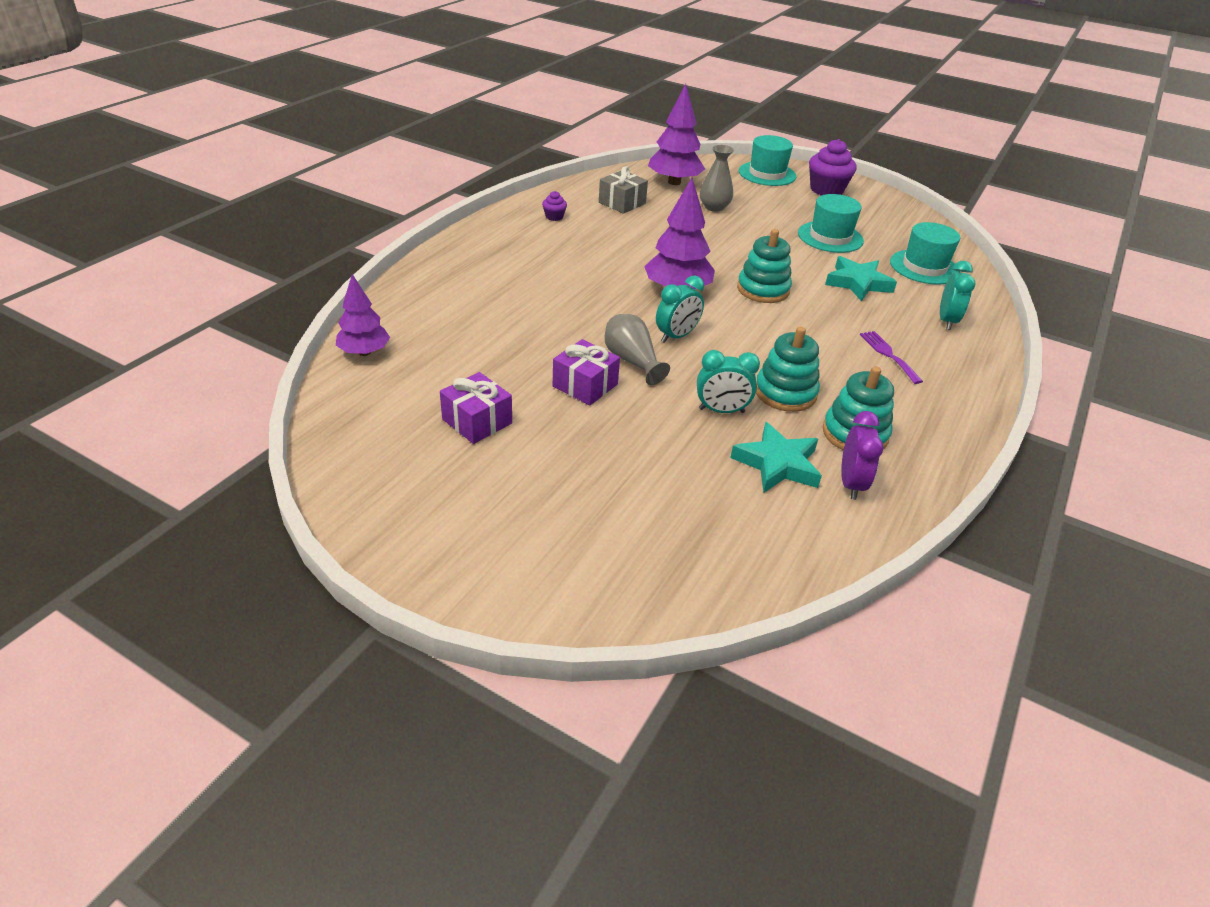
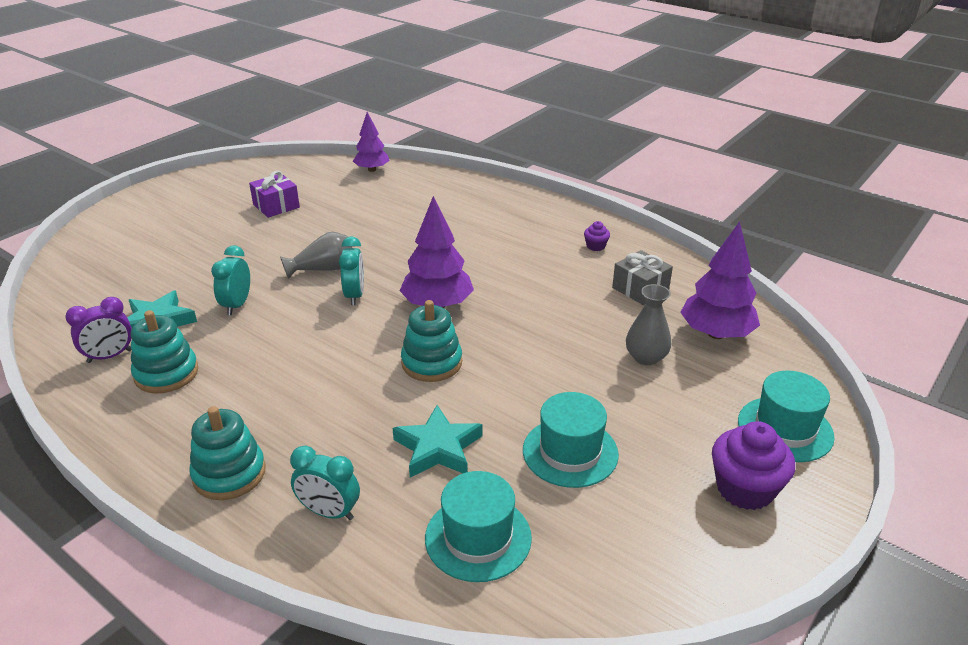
camera: 100 degrees right, 5 degrees down
(585, 385) = (299, 246): purple gift -> none
(676, 336) = (355, 295): turquoise clock -> turquoise clock turned 150 degrees counterclockwise
(785, 393) = (244, 344): turquoise stacking toy -> turquoise stacking toy (229, 474)
(851, 484) = (110, 356): purple clock -> purple clock turned 45 degrees counterclockwise
(888, 355) = (276, 432): purple fork -> none

